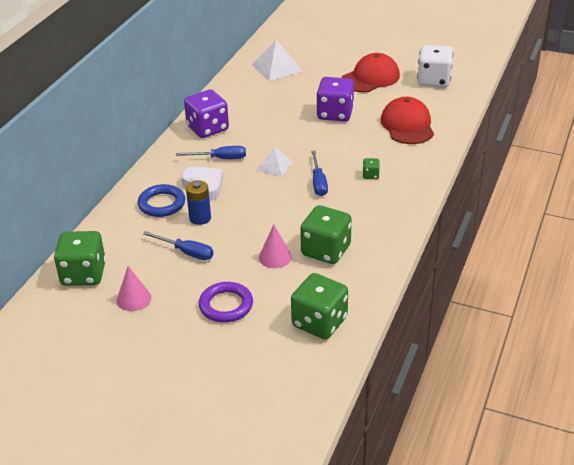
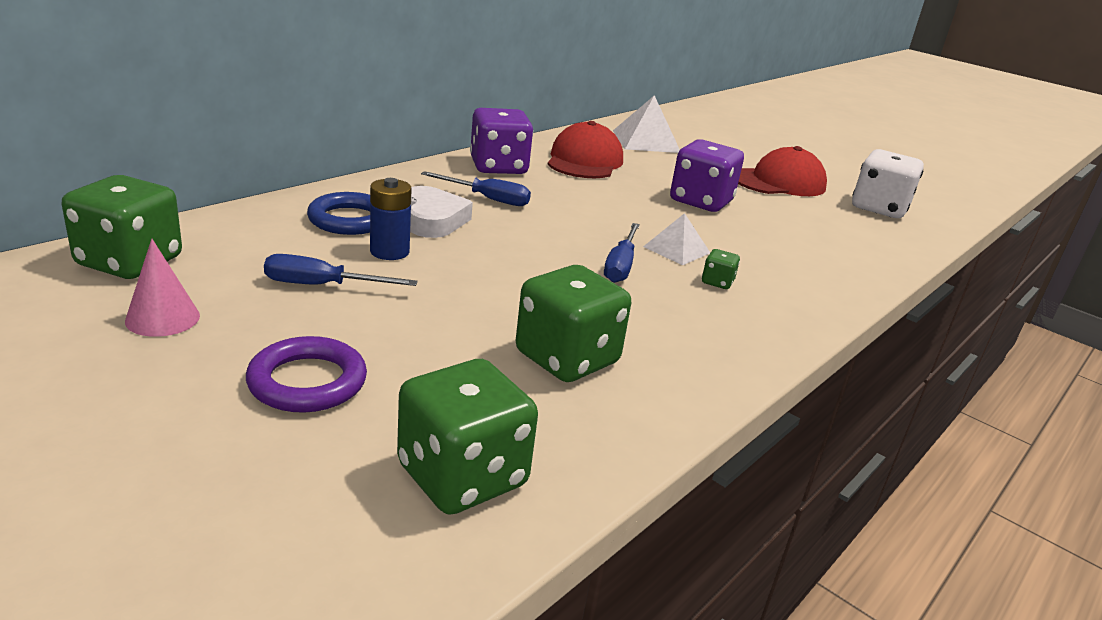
camera: 15 degrees right, 10 degrees down
(186, 252) = (322, 285): blue screwdriver -> blue screwdriver turned 135 degrees clockwise
(274, 166) = (563, 228): white pyramid -> white pyramid (676, 249)
(275, 257) = (466, 338): pink cone -> none
(407, 125) = (813, 242): red cap -> red cap (584, 161)

